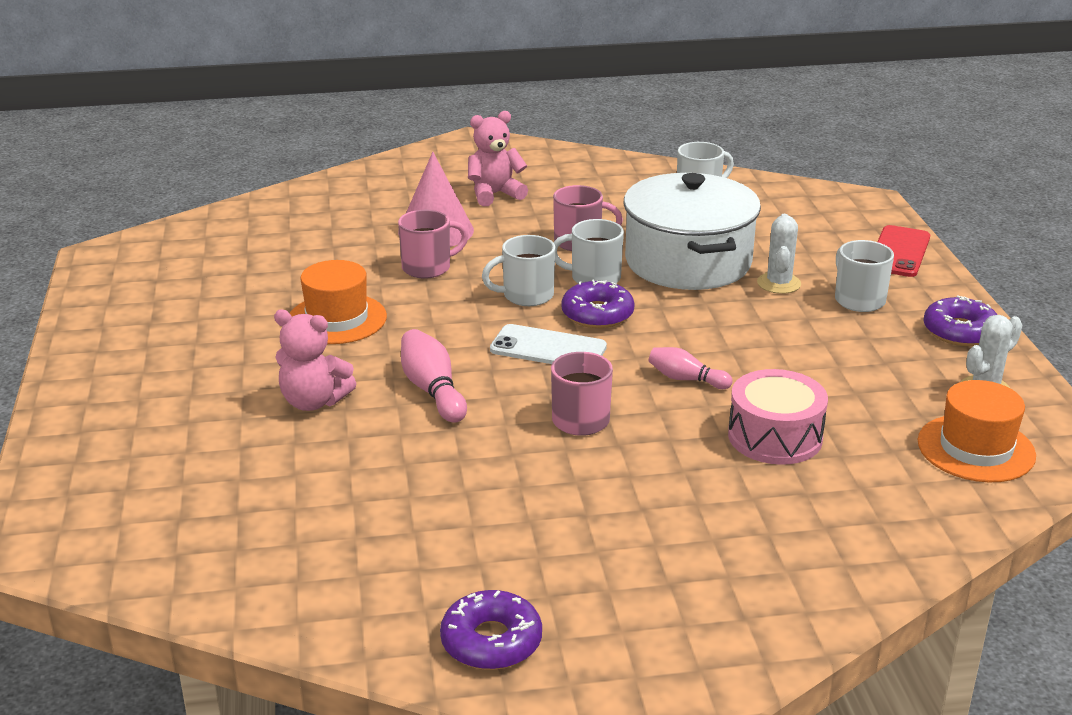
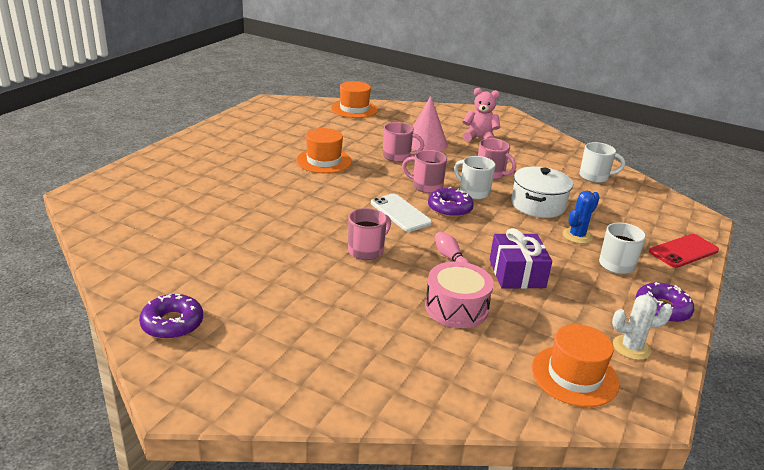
camera: 35 degrees right, 0 degrees up
(256, 216) = (354, 109): none -> orange hat
(314, 402) = (261, 189): pink teddy bear -> none
(432, 390) = (318, 207): pink bowling pin -> none
(526, 296) = (426, 186): white mug -> pink mug
(688, 262) = (538, 205): white pot -> white pot, size x0.66
(778, 283) = (577, 236): white cactus -> blue cactus
(780, 362) = (517, 273): none -> purple gift

